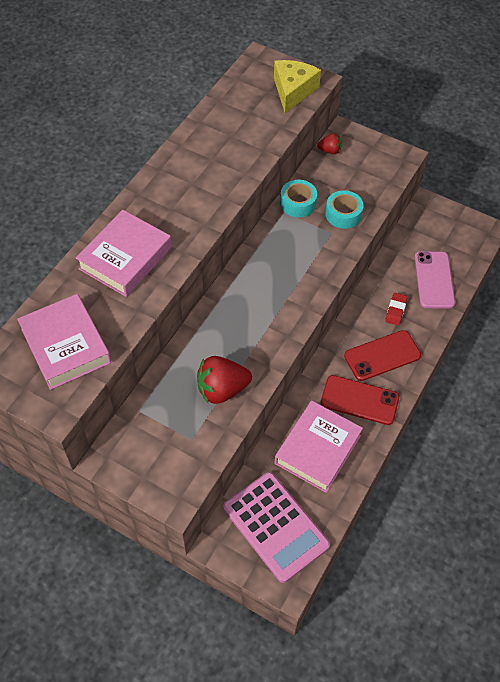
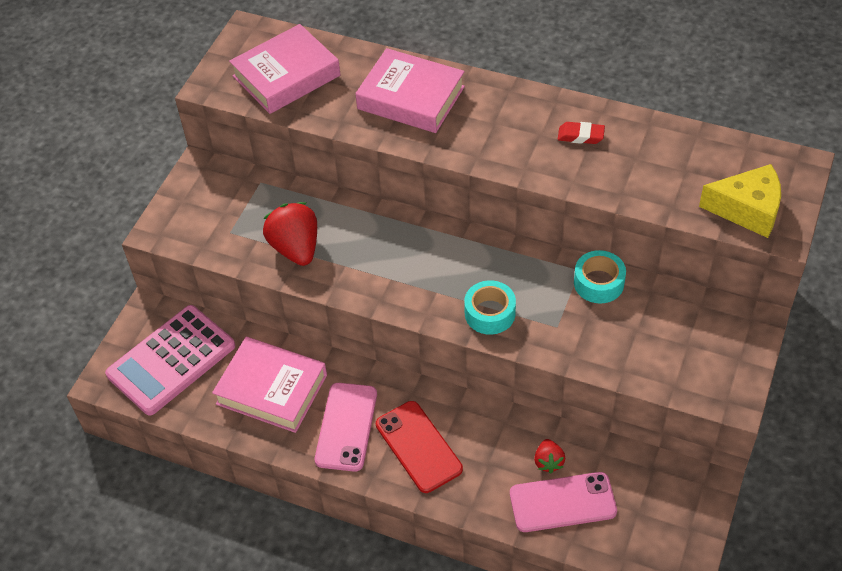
camera: 85 degrees right, 5 degrees down
(330, 151) = (711, 307): red strawberry -> red strawberry (548, 462)
(343, 214) = (594, 336): turquoise tape -> turquoise tape (490, 313)
(359, 400) = (346, 427): red phone -> pink phone
(395, 310) = (496, 457): red eraser -> red eraser (580, 136)

